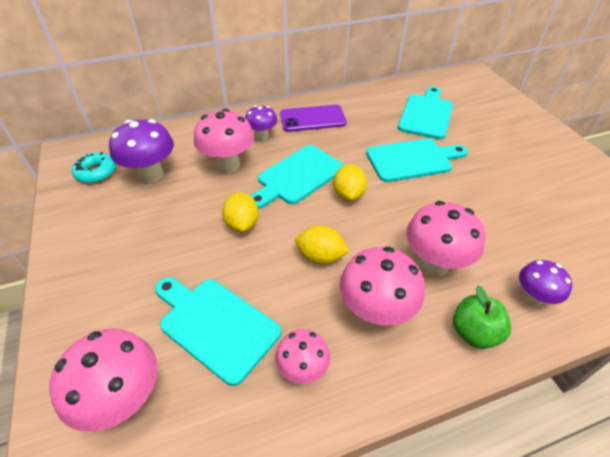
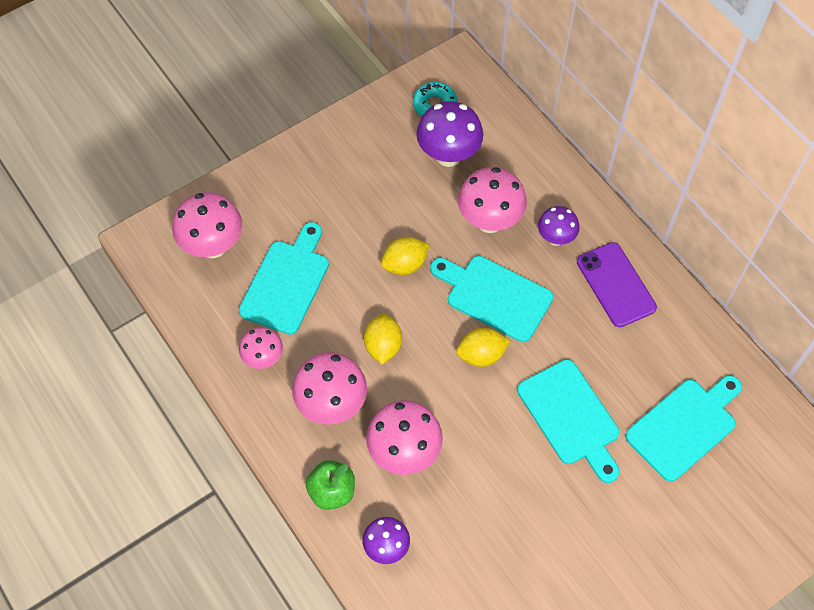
camera: 75 degrees right, 15 degrees up
(426, 114) = (684, 426): turquoise cutting board -> turquoise cutting board turned 45 degrees counterclockwise

